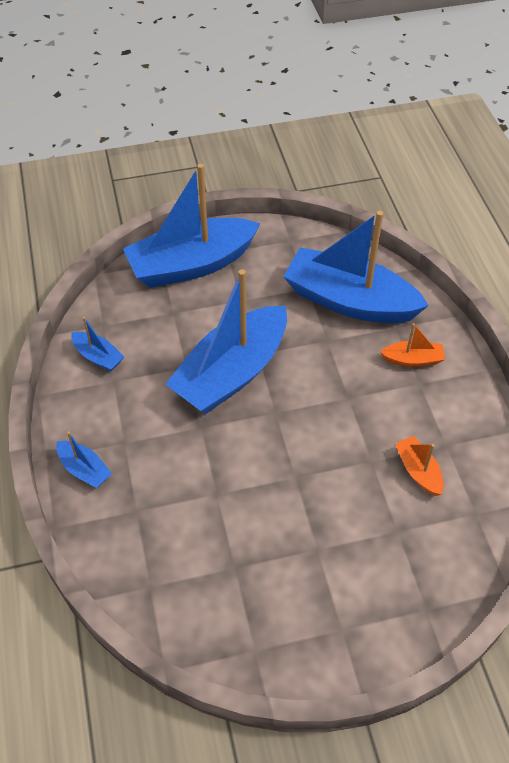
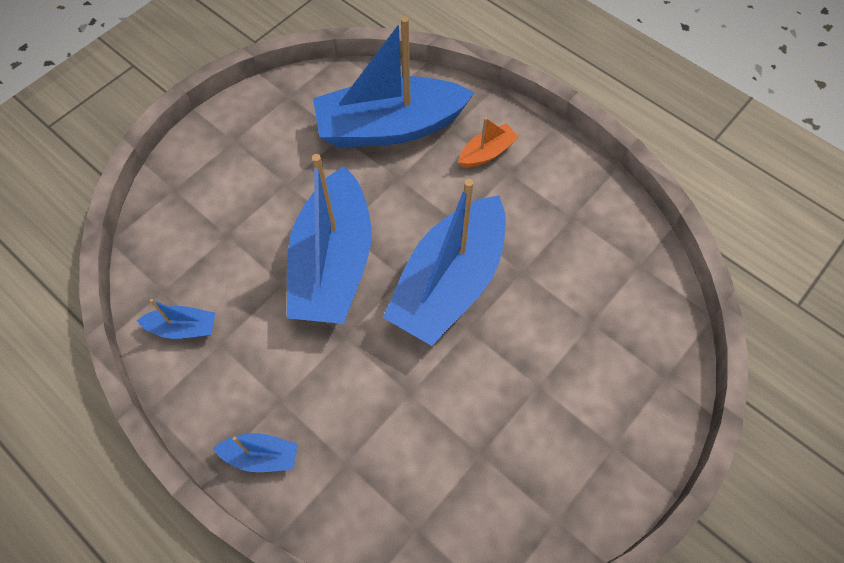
camera: 35 degrees left, 10 degrees up
(191, 265) = (208, 174): blue boat -> blue boat (449, 282)
(418, 471) = (567, 255): orange boat -> none

